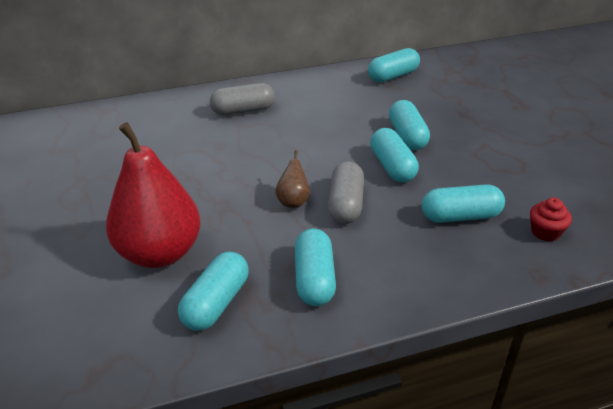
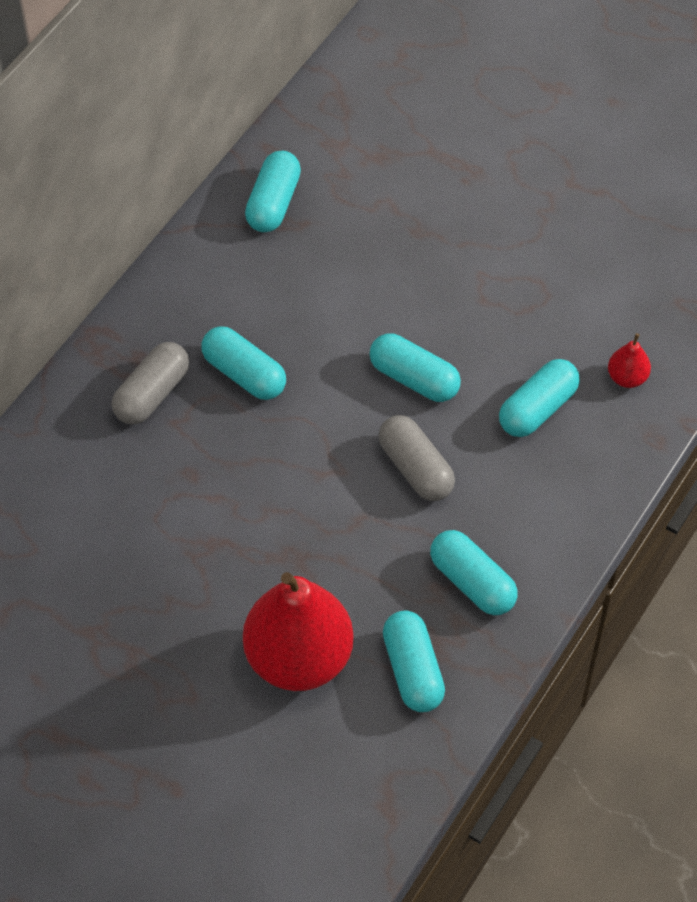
camera: 40 degrees left, 20 degrees up
(293, 201) = (359, 501): brown pear -> none
(407, 136) = (388, 315): turquoise capsule -> turquoise capsule (244, 374)
(545, 232) = (627, 377): red cupcake -> red pear

